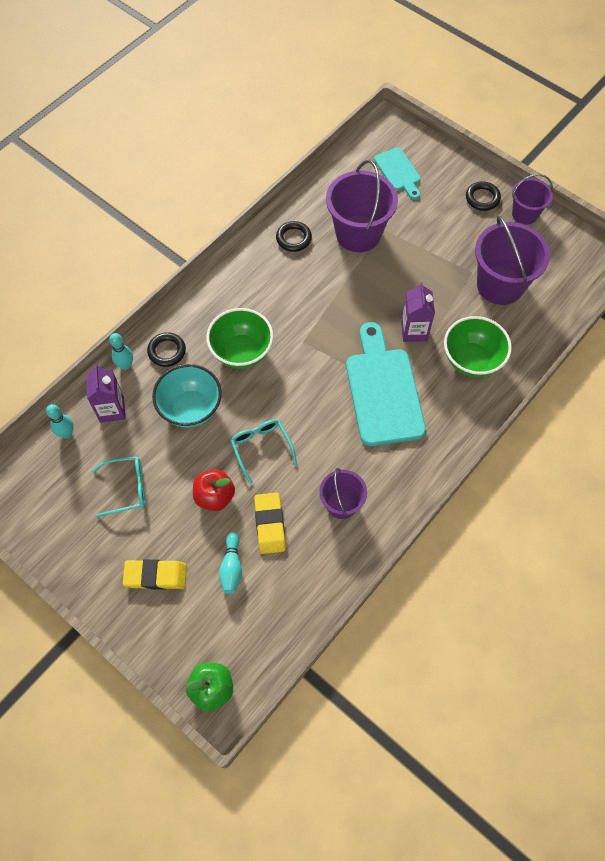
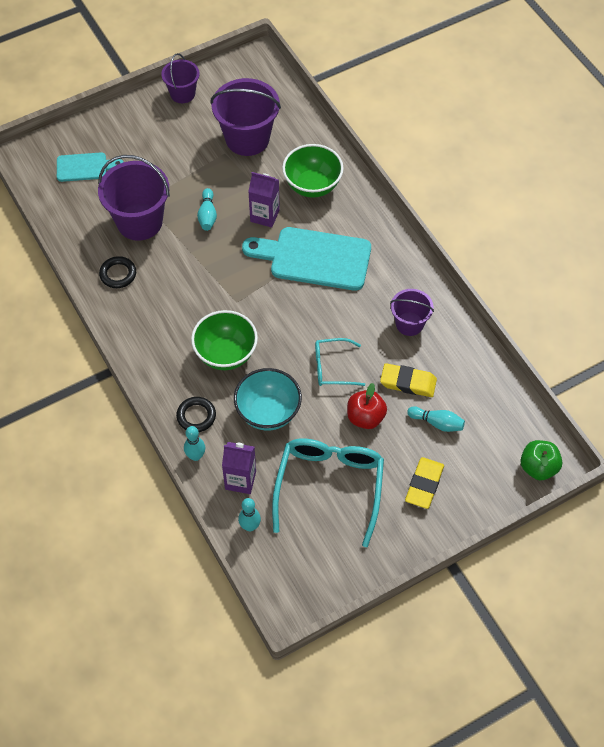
camera: 70 degrees left, 5 degrees down
(126, 488) = (329, 488): turquoise glasses -> turquoise glasses, size x1.85
(391, 284) = (207, 215): none -> turquoise bowling pin
(482, 198) = (149, 117): black ring -> none

